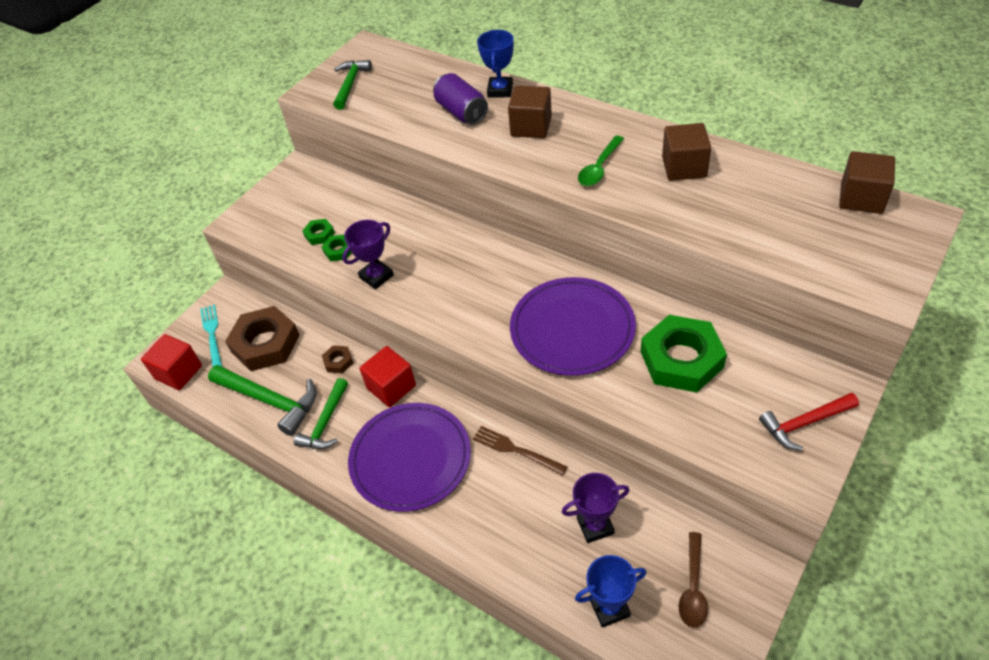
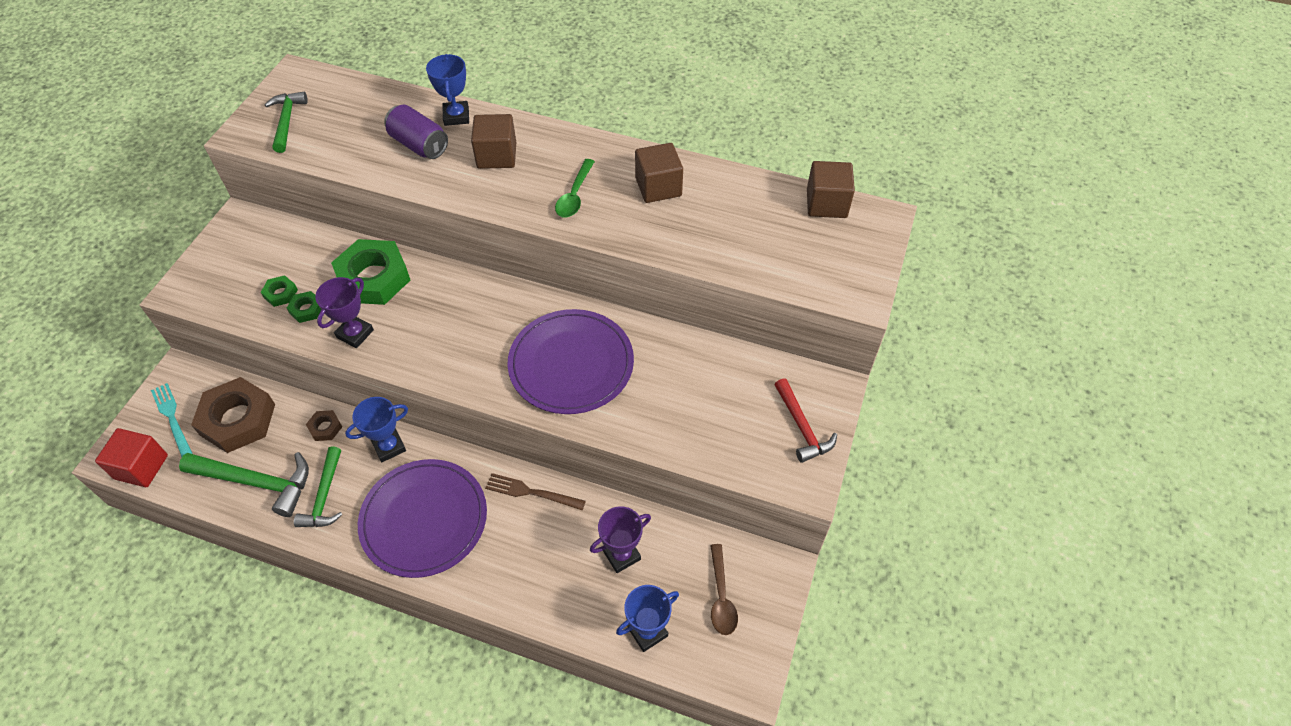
camera: 20 degrees left, 5 degrees up
(391, 387) = (389, 447): red cube -> blue trophy
(681, 359) = (681, 381): green nut -> green nut (373, 278)
(804, 423) = (802, 427): red hammer -> red hammer turned 75 degrees counterclockwise

